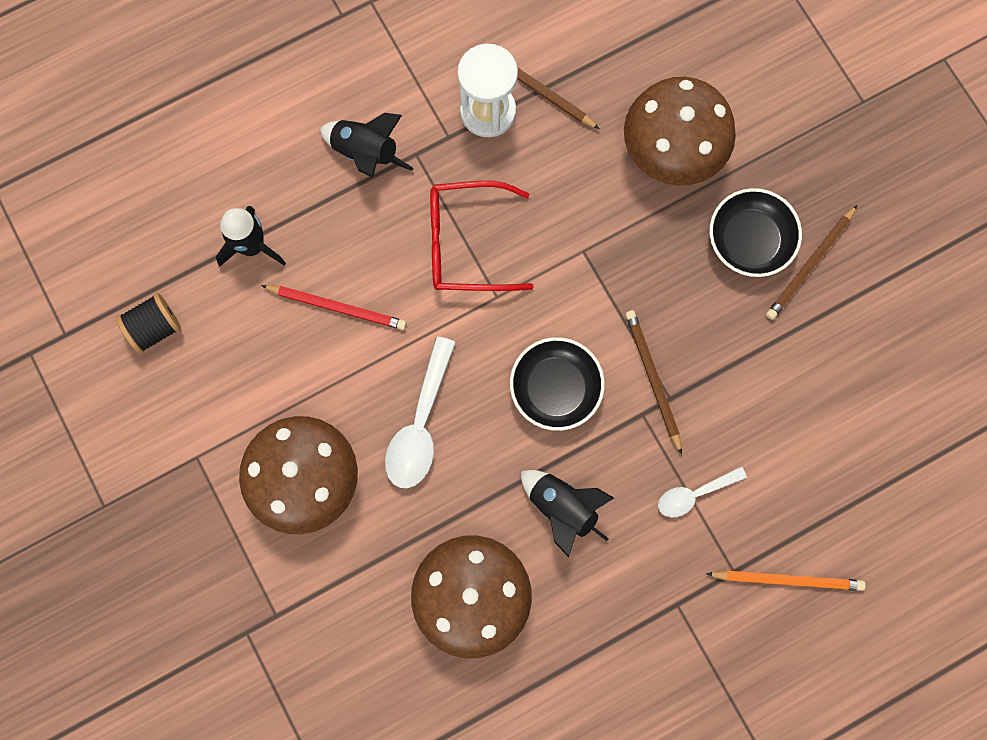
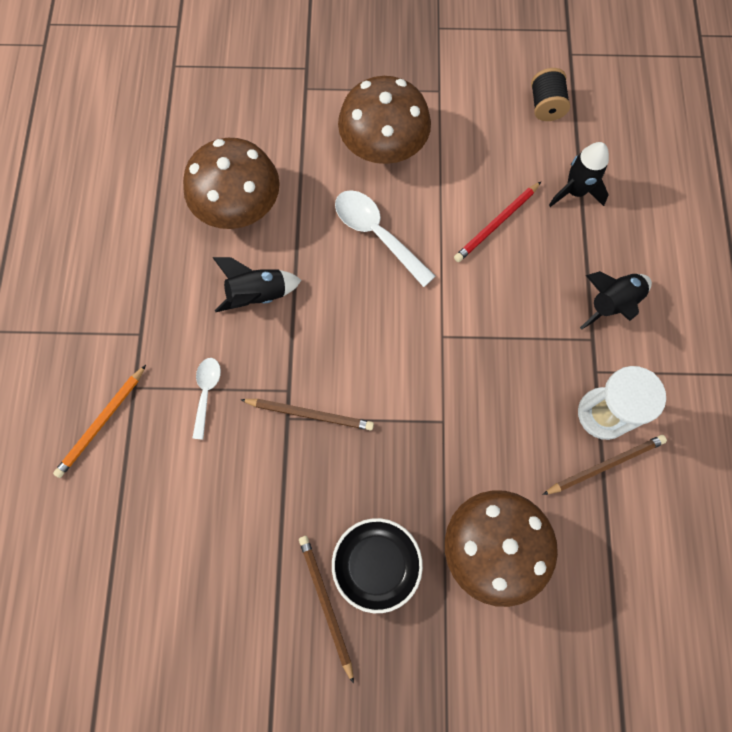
camera: 120 degrees right, 5 degrees down
(466, 243) = (497, 337): red glasses -> none
(555, 388) = (347, 339): black bowl -> none

